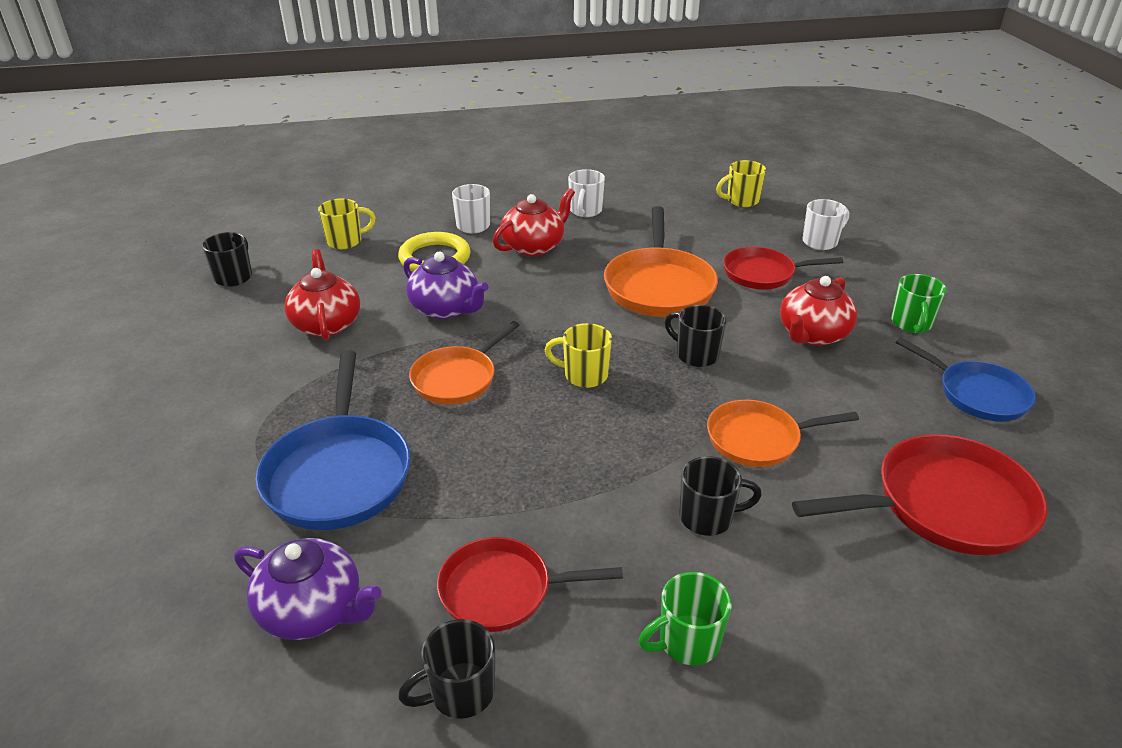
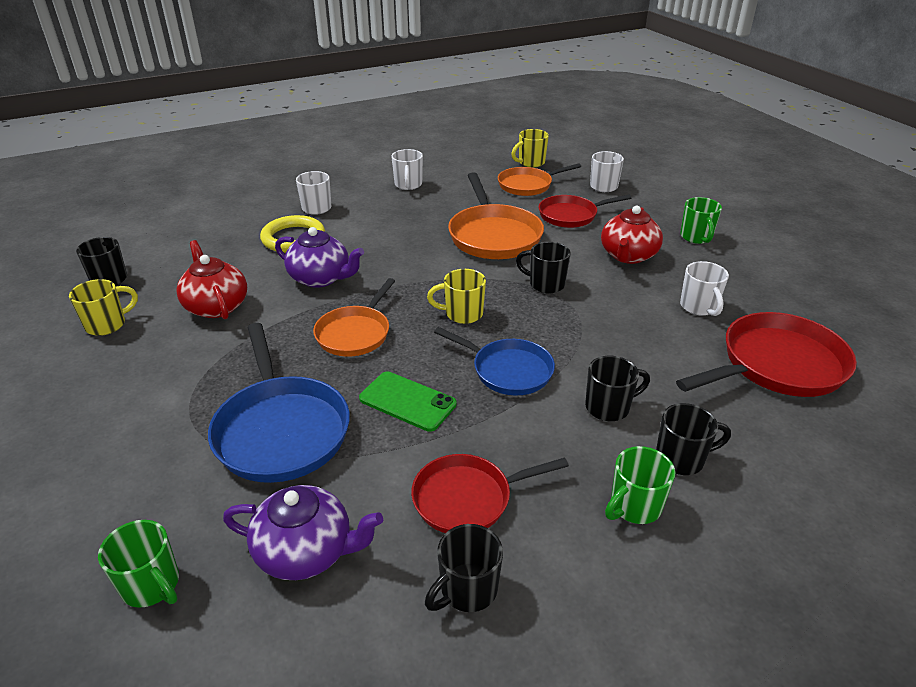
camera: 15 degrees left, 0 degrees up
(155, 611) = (152, 585): none -> green mug
(346, 241) = (205, 235): yellow mug -> yellow mug (107, 324)
(482, 467) = (407, 401): none -> green phone
(534, 246) = (376, 218): red teapot -> none
(758, 439) = (621, 340): orange pan -> orange pan (528, 185)
(769, 597) = (681, 459): none -> black mug
(875, 414) = (699, 307): none -> white mug
(977, 394) = (764, 281): blue pan -> blue pan (508, 370)

